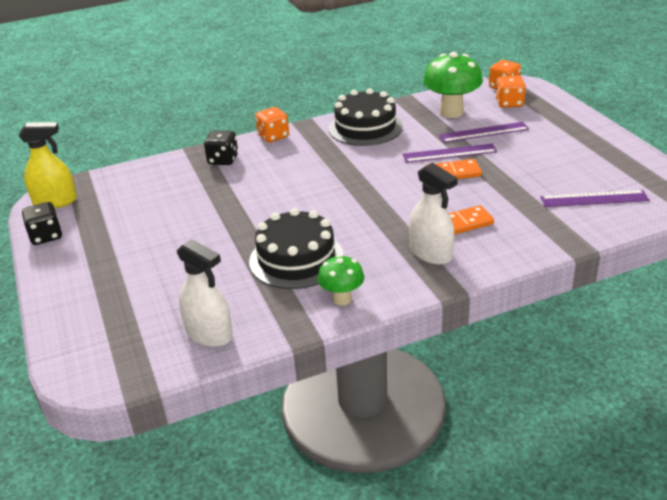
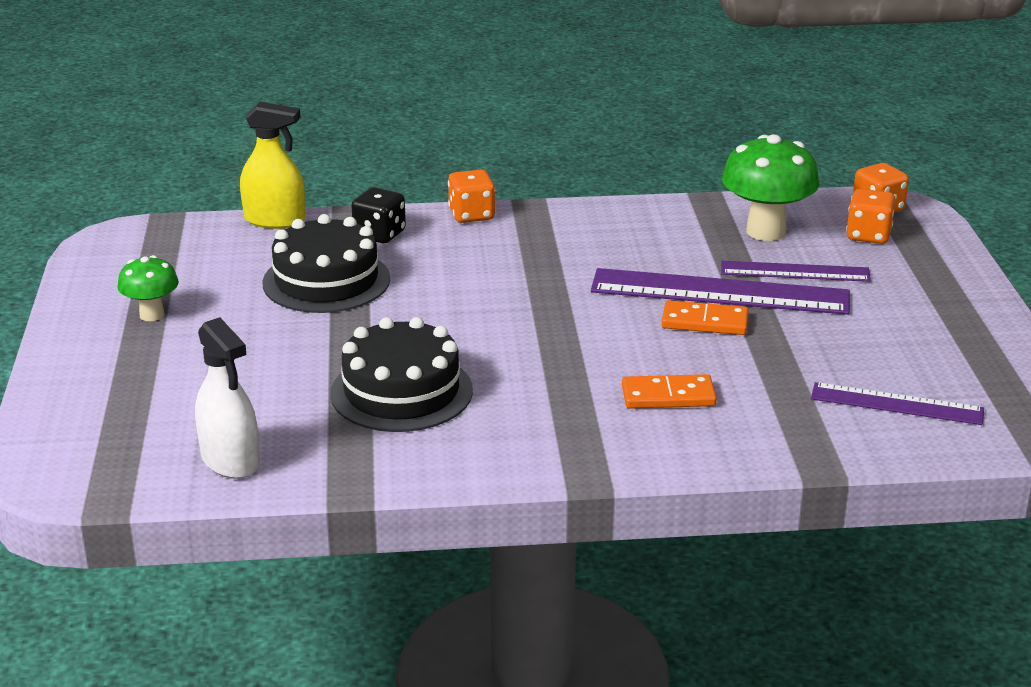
camera: 15 degrees right, 5 degrees down
(46, 236) = (86, 289): black dice -> none
(55, 202) = (120, 246): yellow spray bottle -> yellow spray bottle (275, 220)
(342, 299) = (432, 457): green mushroom -> green mushroom (152, 315)
(365, 127) = (617, 228): black cake -> black cake (326, 281)
(431, 253) = (596, 426): white spray bottle -> none
(449, 153) = (720, 292): purple ruler -> purple ruler, size x1.69

